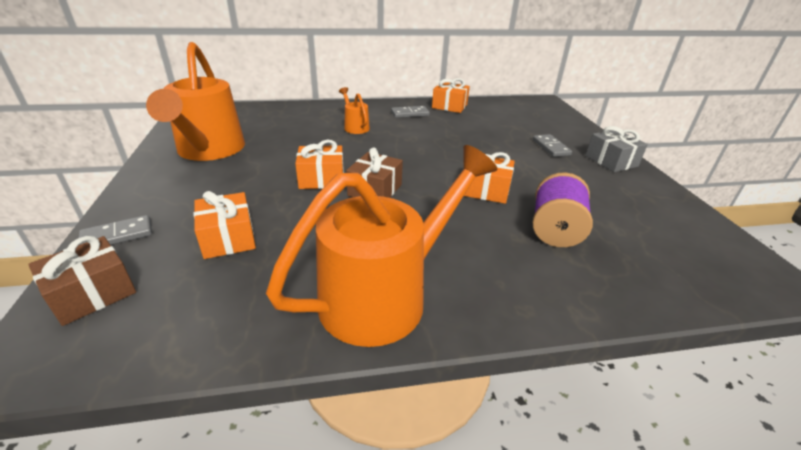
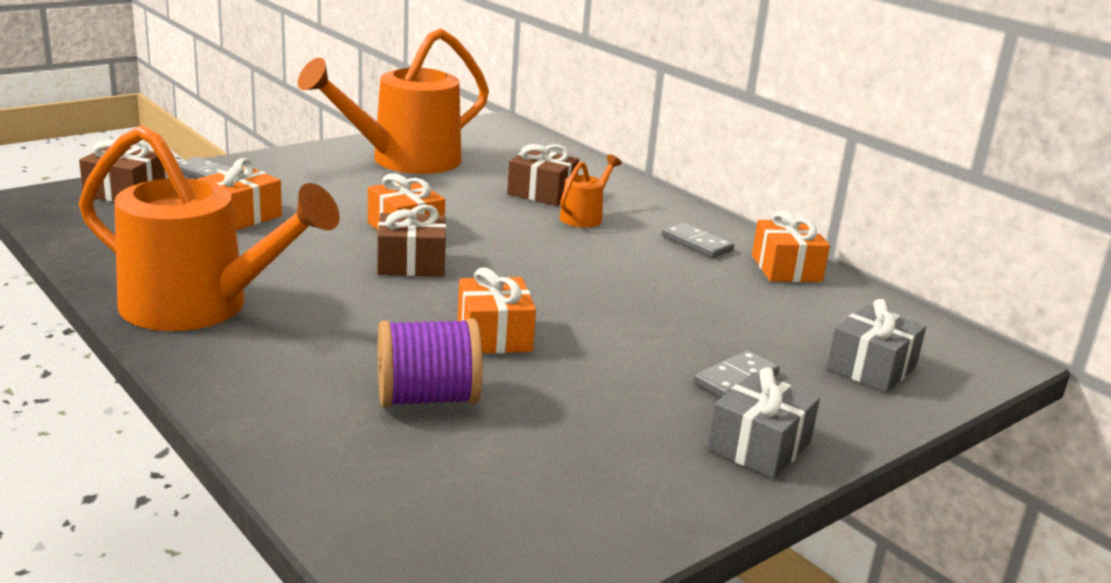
camera: 60 degrees right, 10 degrees down
(311, 128) = (541, 193): none -> brown gift
(547, 121) = (871, 368): none -> grey gift

